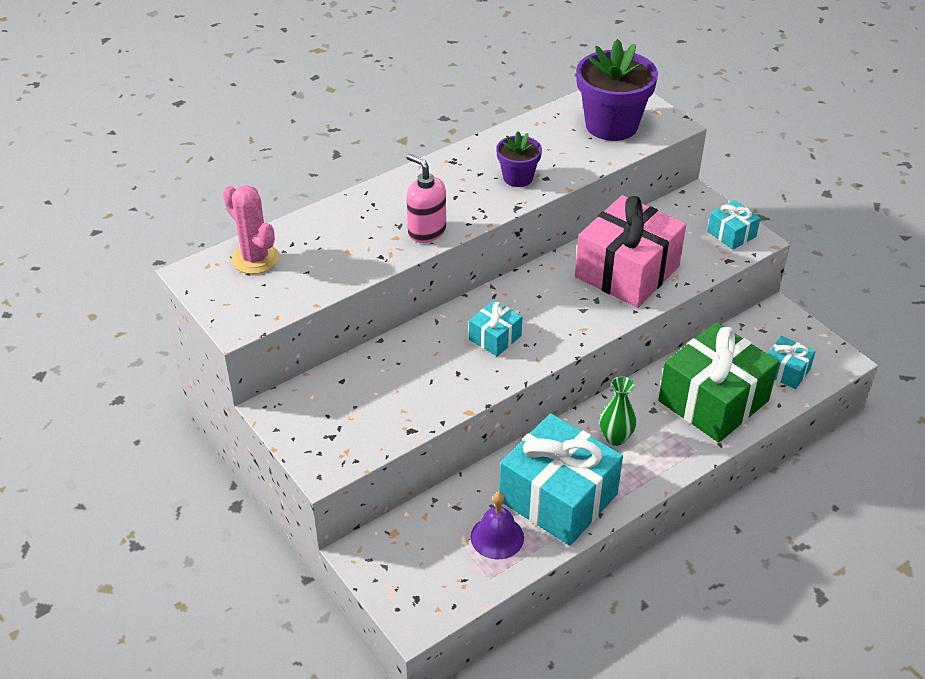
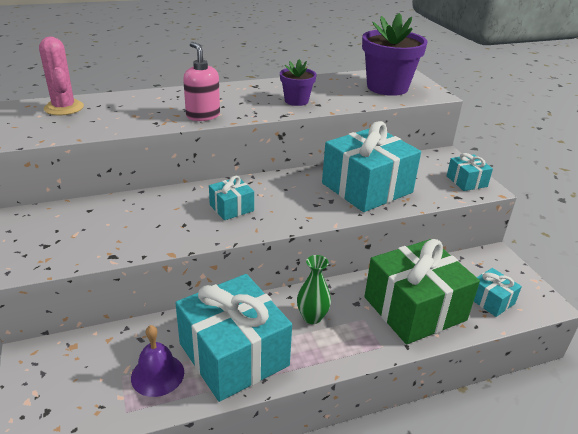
camera: 15 degrees right, 10 degrees down
(627, 271) = (367, 188): pink gift -> turquoise gift

